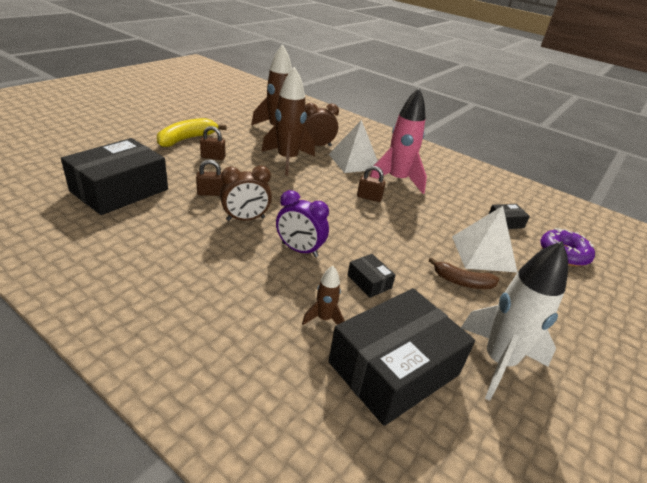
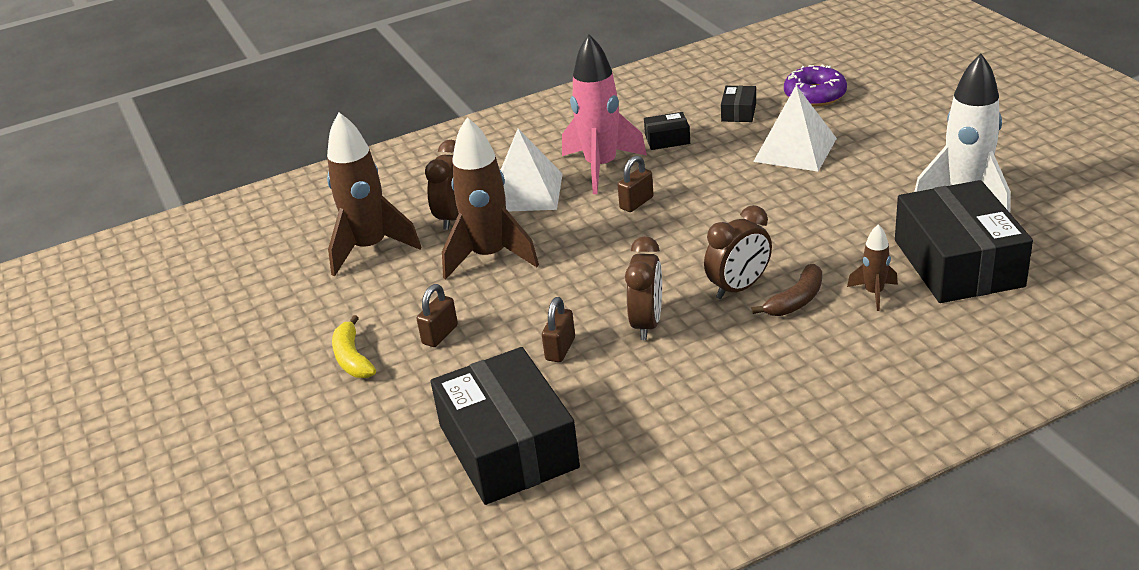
camera: 55 degrees left, 0 degrees up
(187, 139) = (352, 358): yellow banana -> yellow banana, size x0.66
(299, 250) = (738, 288): purple clock -> brown clock
(369, 282) = (820, 247): black box -> black box (667, 139)
(462, 282) = (841, 181): brown banana -> brown banana (795, 300)

